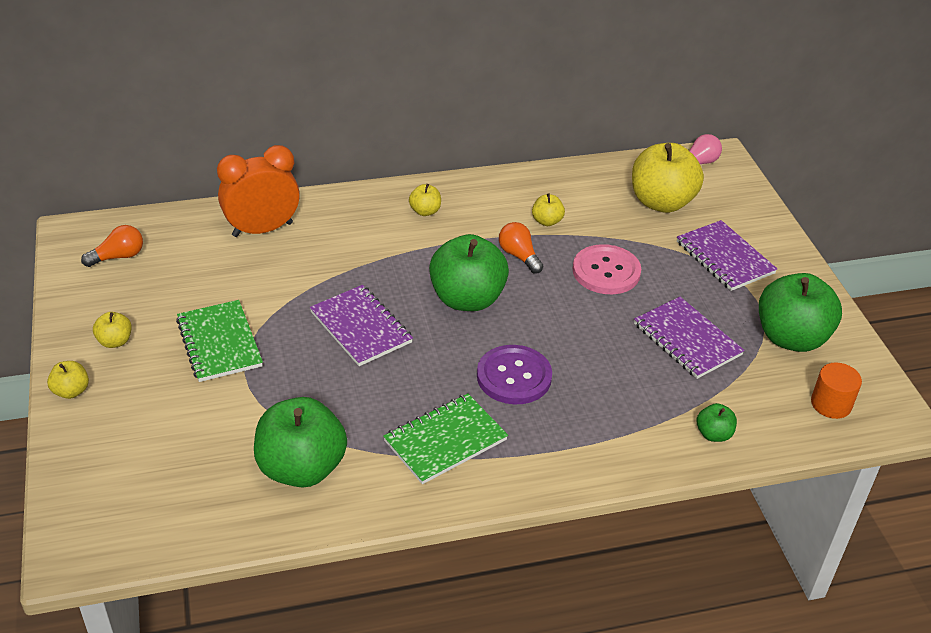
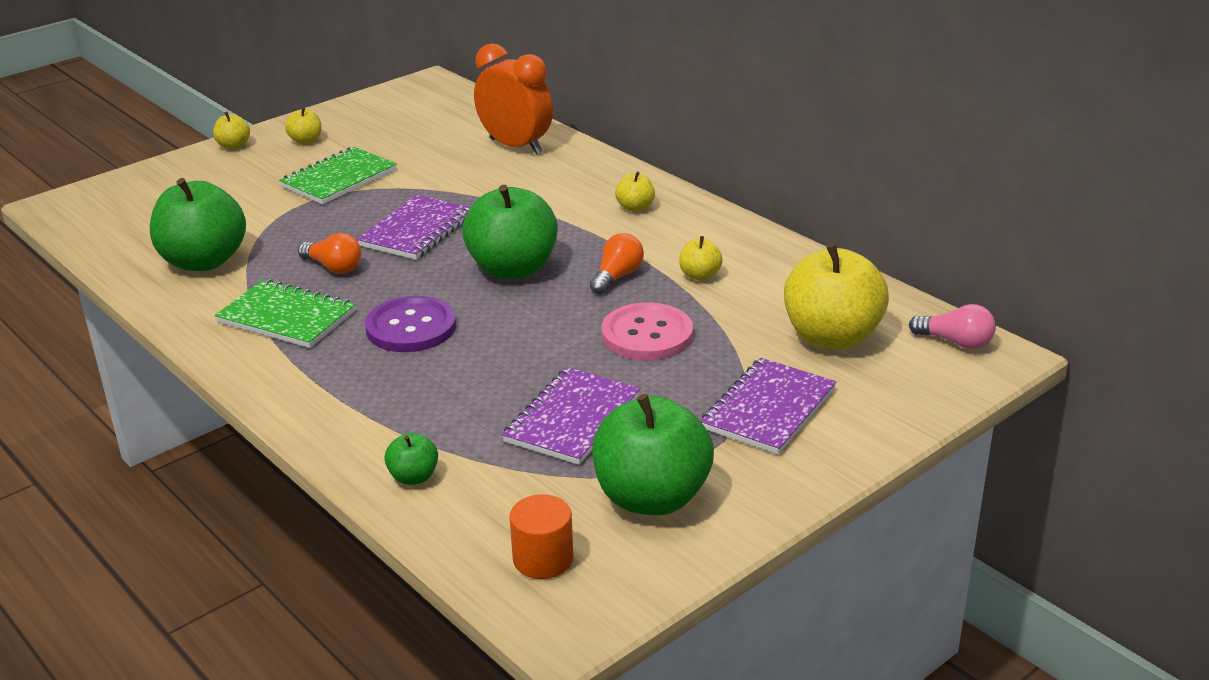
camera: 65 degrees right, 10 degrees down
(118, 257) = (414, 107): orange light bulb -> orange light bulb (333, 267)

